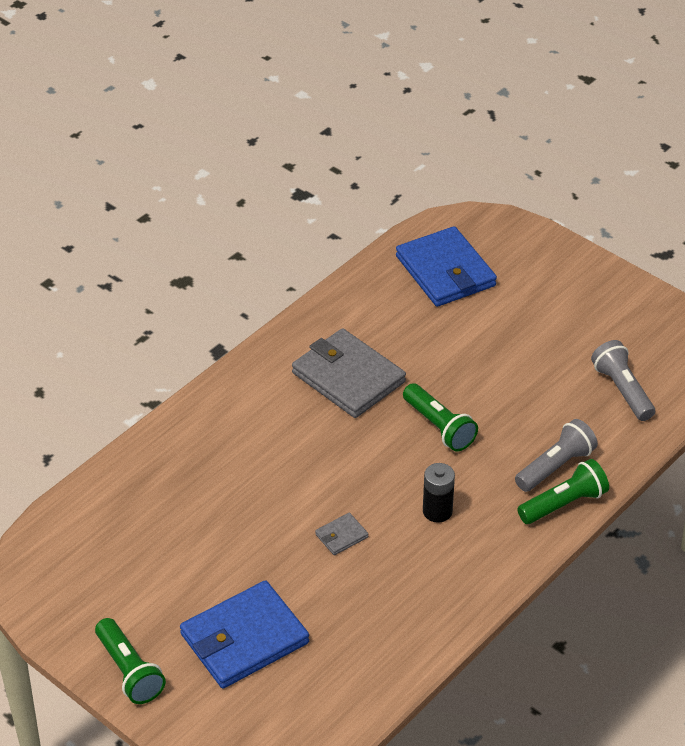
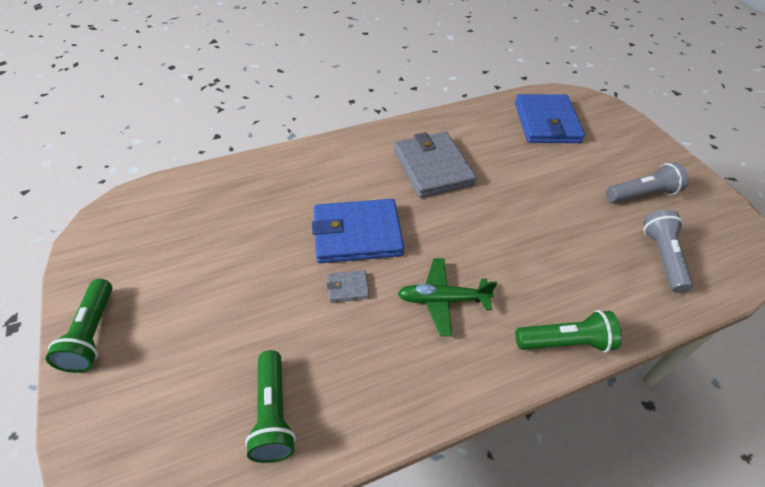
camera: 25 degrees right, 5 degrees up
(244, 639) = (202, 348): blue wallet -> blue wallet (357, 234)
(437, 511) = (442, 300): black battery -> green plane
(439, 427) = (483, 229): green flashlight -> green flashlight (273, 414)
(556, 466) = (572, 302): grey flashlight -> grey flashlight (642, 194)

